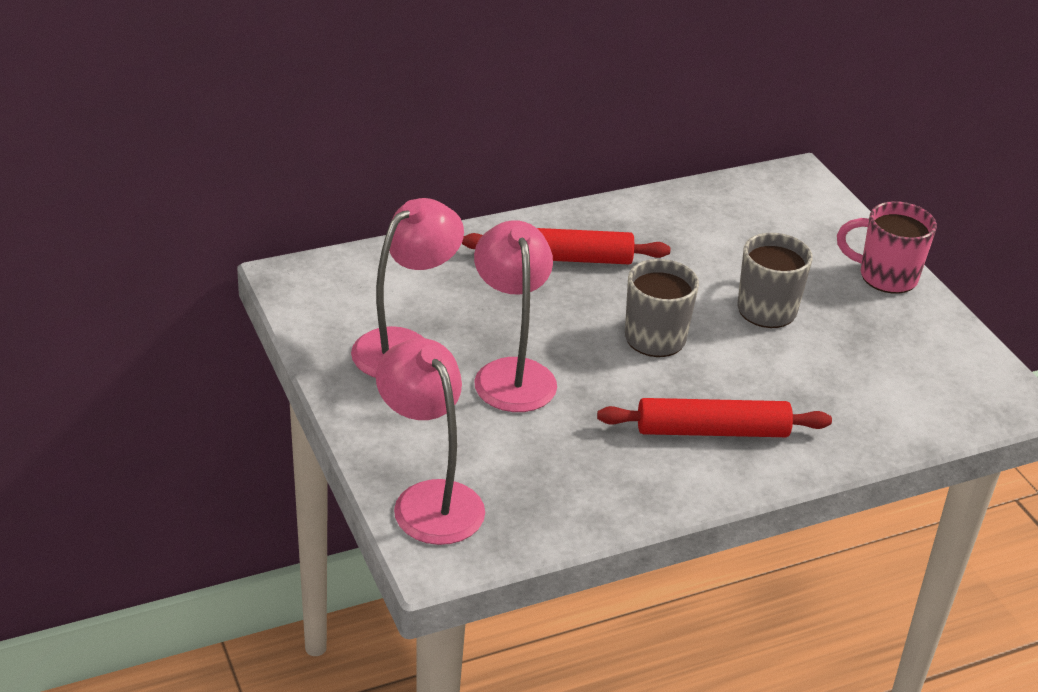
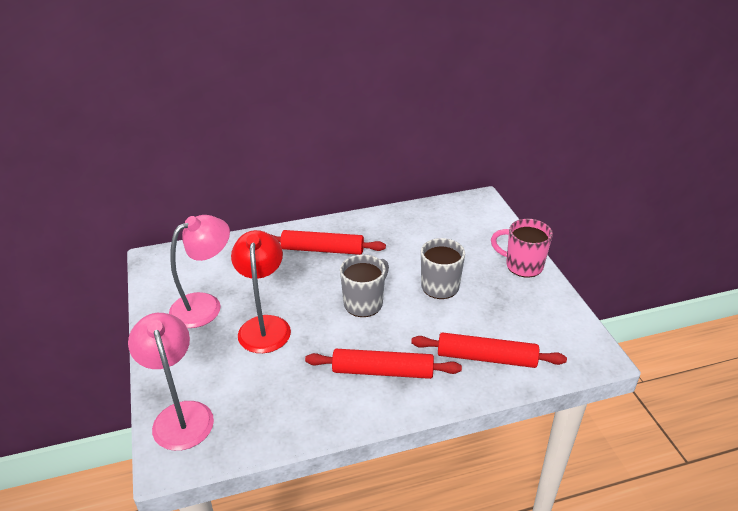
camera: 10 degrees right, 0 degrees up
(511, 373) = (265, 325): pink lamp -> red lamp
(859, 408) = (486, 358): none -> red rolling pin

